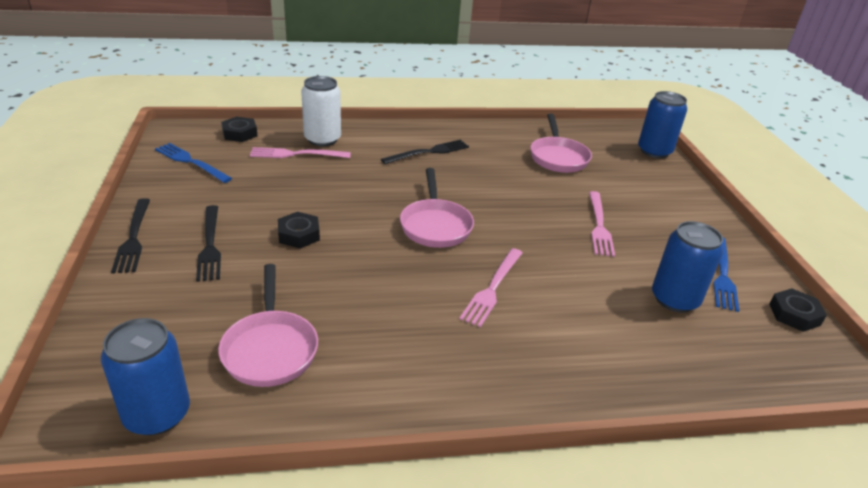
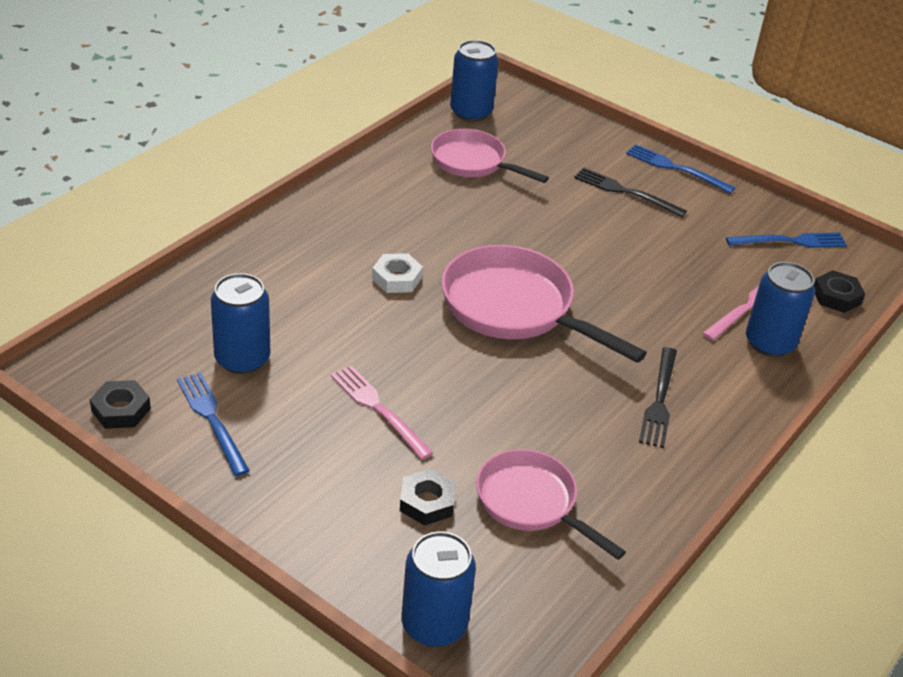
camera: 135 degrees right, 5 degrees up
(133, 238) = (676, 168): black fork -> blue fork
(299, 235) = (591, 234): black nut -> black nut (427, 502)
(322, 139) = (770, 343): white can -> blue can
(435, 225) = (515, 308): pink pan -> pink pan, size x1.53
(492, 288) = (397, 278): pink fork -> white nut

